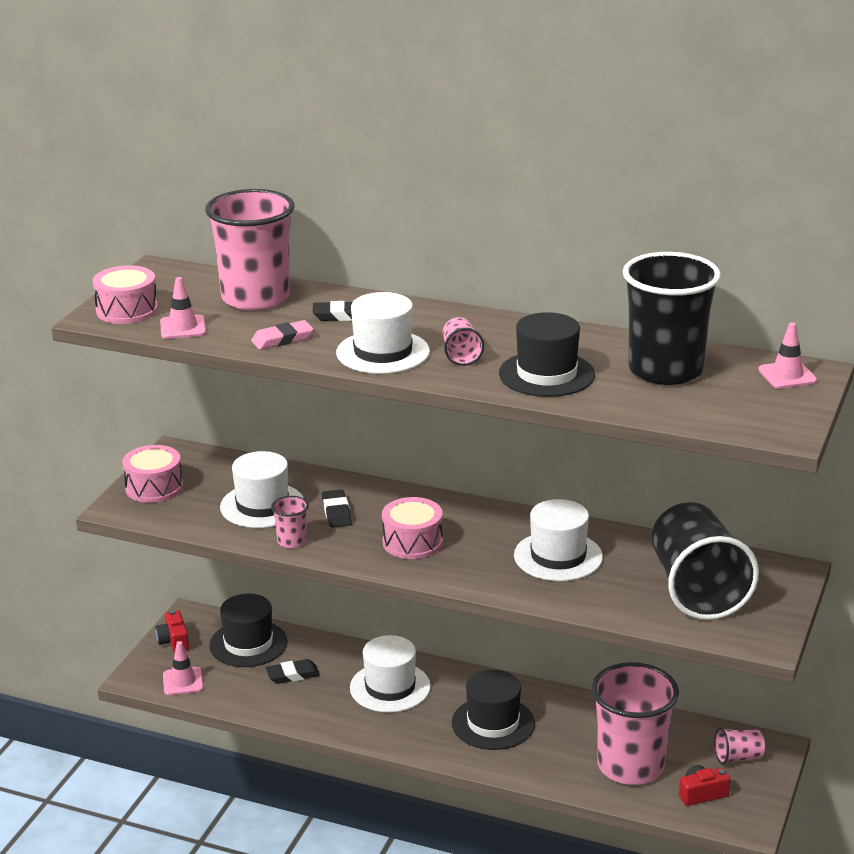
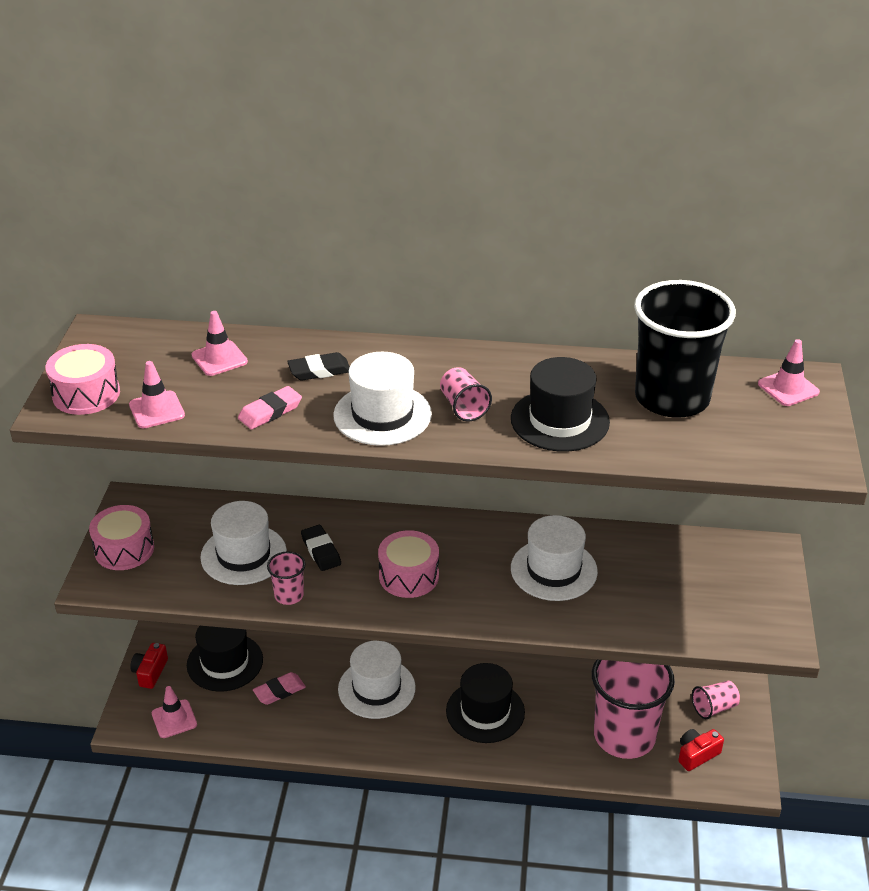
camera: 15 degrees left, 10 degrees up
(174, 641) = (150, 672): red camera -> red camera turned 45 degrees clockwise
(255, 298) = (219, 359): pink cup -> pink traffic cone
(293, 675) = (279, 691): black eraser -> pink eraser
(697, 590) = (696, 588): black cup -> none

